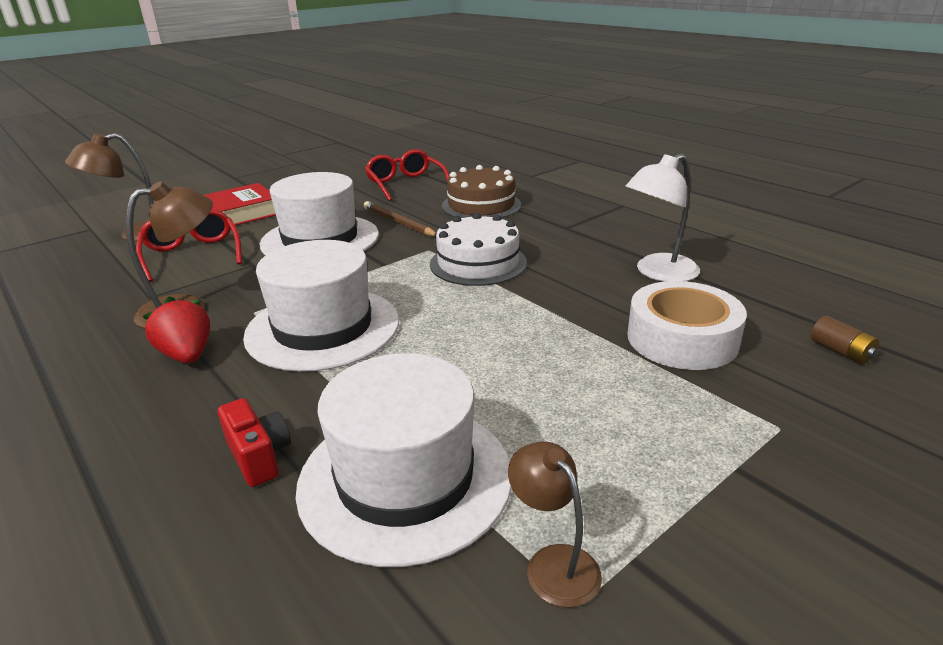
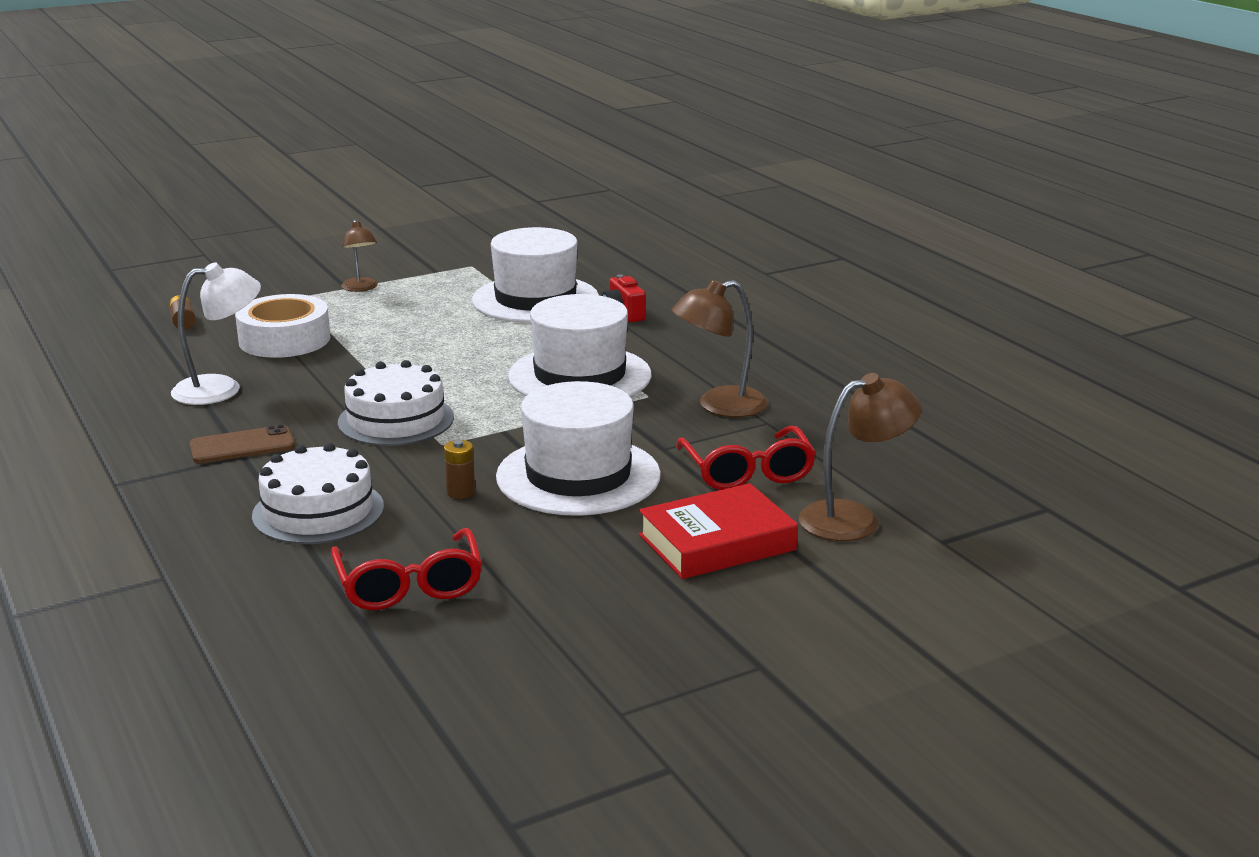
camera: 170 degrees left, 5 degrees down
(187, 355) = (697, 368): red strawberry -> none
(399, 222) = (460, 492): brown pencil -> brown battery
(481, 205) = (318, 511): brown cake -> white cake
(553, 563) = (474, 273): brown lamp -> brown lamp (361, 288)
(575, 233) = (242, 446): none -> brown phone

